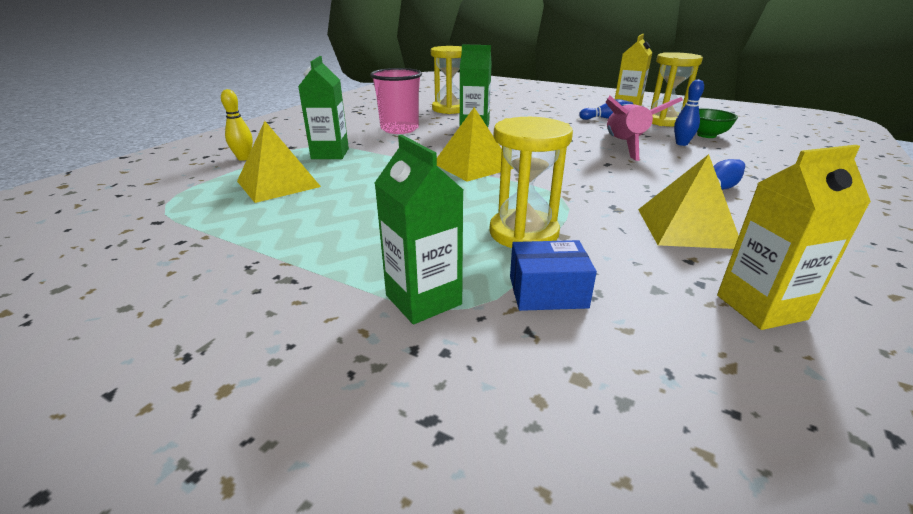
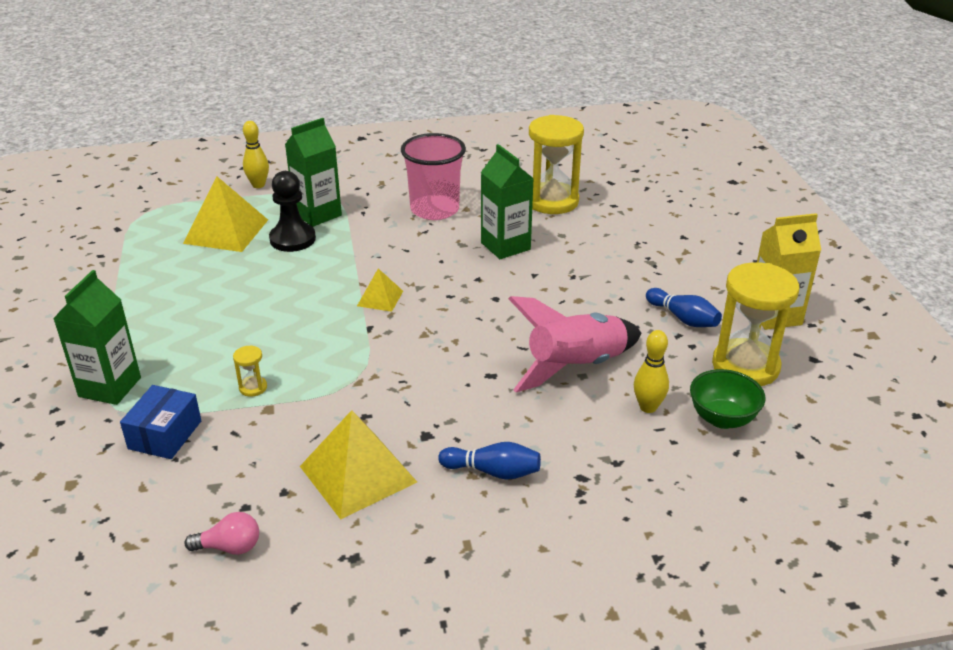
camera: 50 degrees right, 5 degrees up
(343, 168) = (292, 239): none -> black pawn
(472, 165) = (380, 298): yellow pyramid -> yellow pyramid, size x0.53
(523, 233) = (253, 387): yellow hourglass -> yellow hourglass, size x0.41
(547, 292) = (165, 435): blue box -> blue box turned 60 degrees clockwise
(681, 144) = (648, 407): blue bowling pin -> yellow bowling pin
(760, 307) = (230, 547): yellow carton -> pink light bulb

